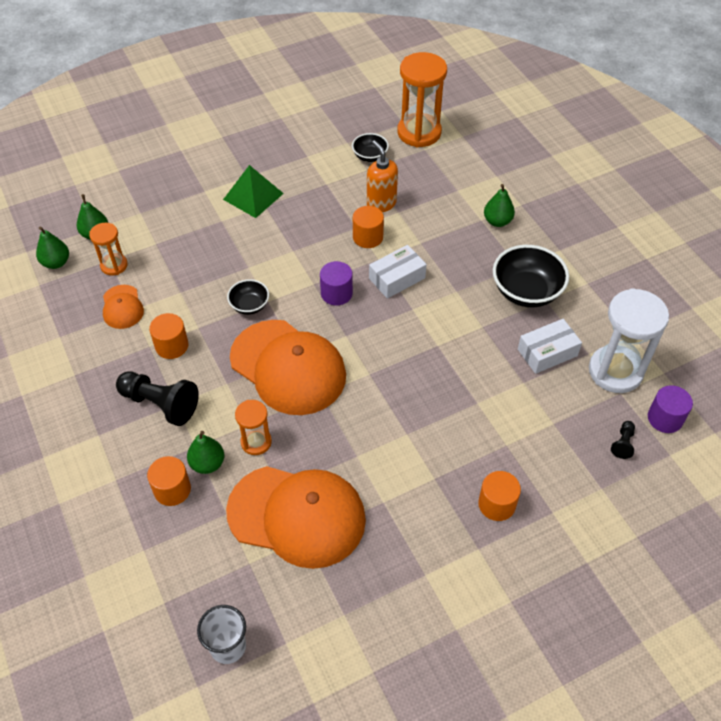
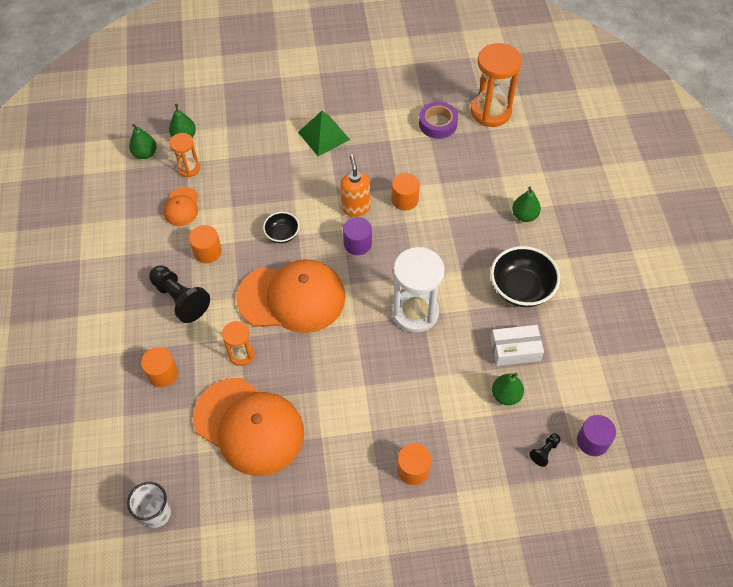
camera: 20 degrees right, 5 degrees up
(207, 463) = (197, 360): green pear -> green pear (506, 395)
(288, 367) = (292, 298): orange cap -> orange cap turned 60 degrees counterclockwise
(370, 156) = (438, 124): black bowl -> purple tape
(381, 203) = (429, 171): orange soap dispenser -> orange soap dispenser (355, 207)
(397, 278) = (414, 244): white box -> none
(615, 371) = (568, 385): white hourglass -> white hourglass (415, 312)

